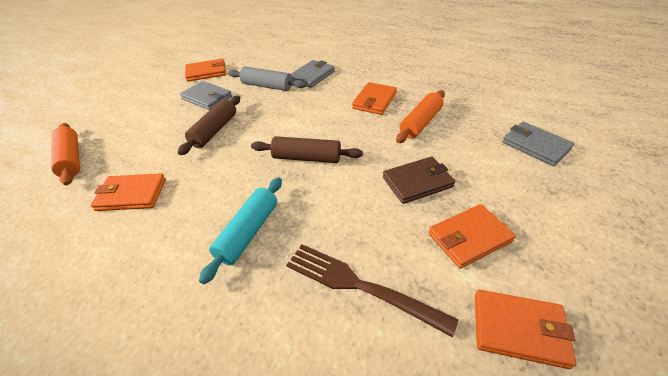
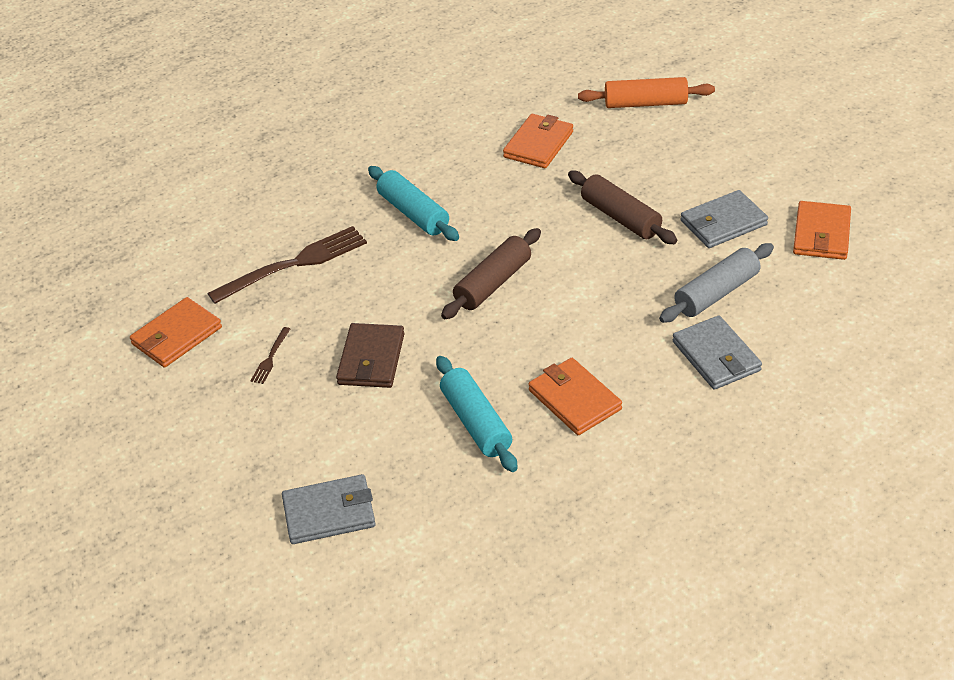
camera: 120 degrees right, 0 degrees up
(420, 123) = (476, 422): orange rolling pin -> turquoise rolling pin
(469, 237) = (270, 358): orange wallet -> brown fork

